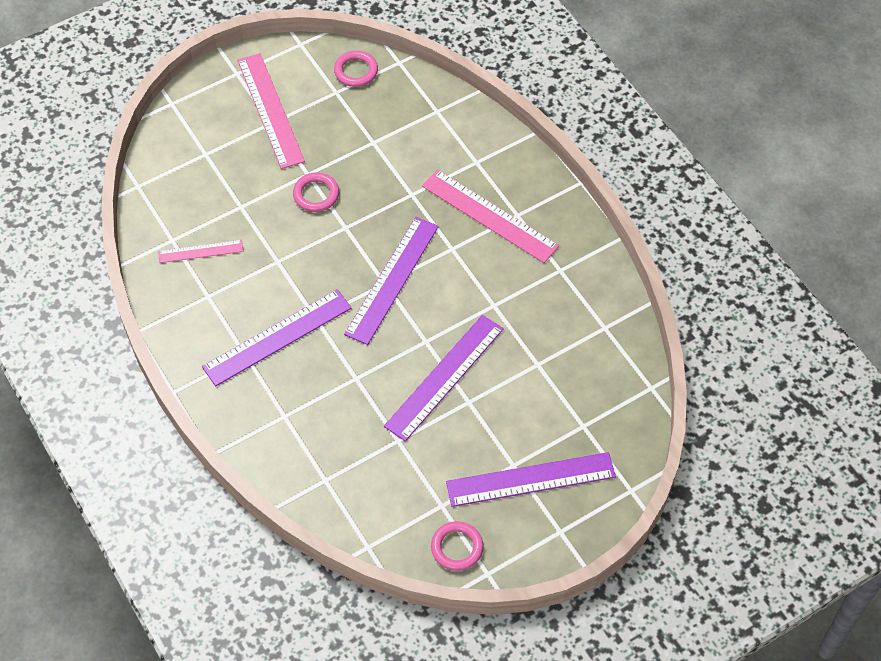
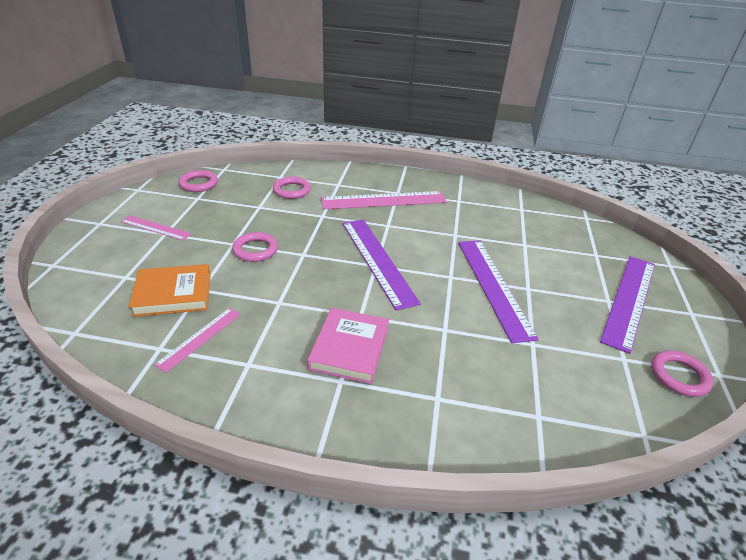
camera: 50 degrees left, 20 degrees down
(220, 197) = (173, 294): none -> orange book
(270, 110) = (155, 228): pink ruler -> pink ruler, size x0.54
(277, 337) = (349, 348): purple ruler -> pink book
(424, 140) = (291, 190): none -> pink ring

